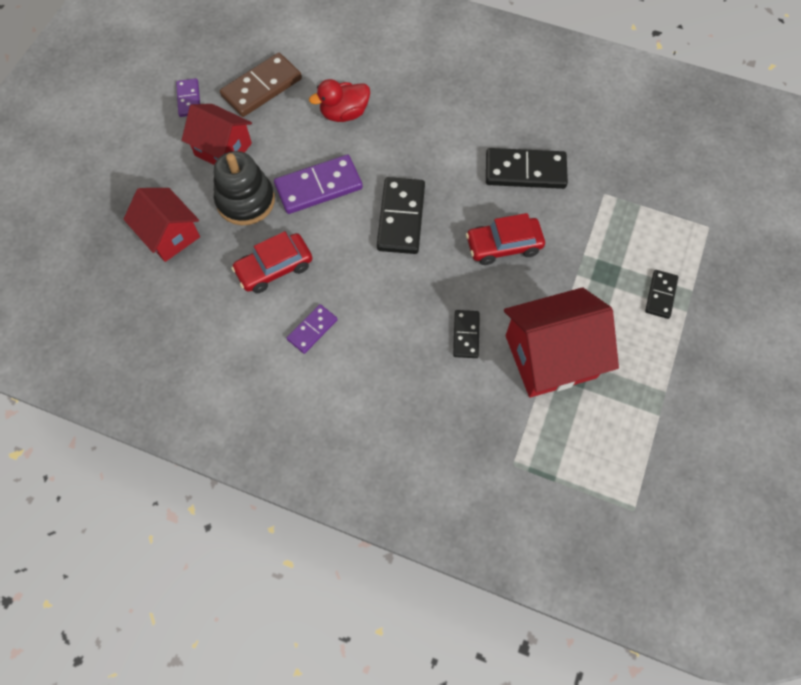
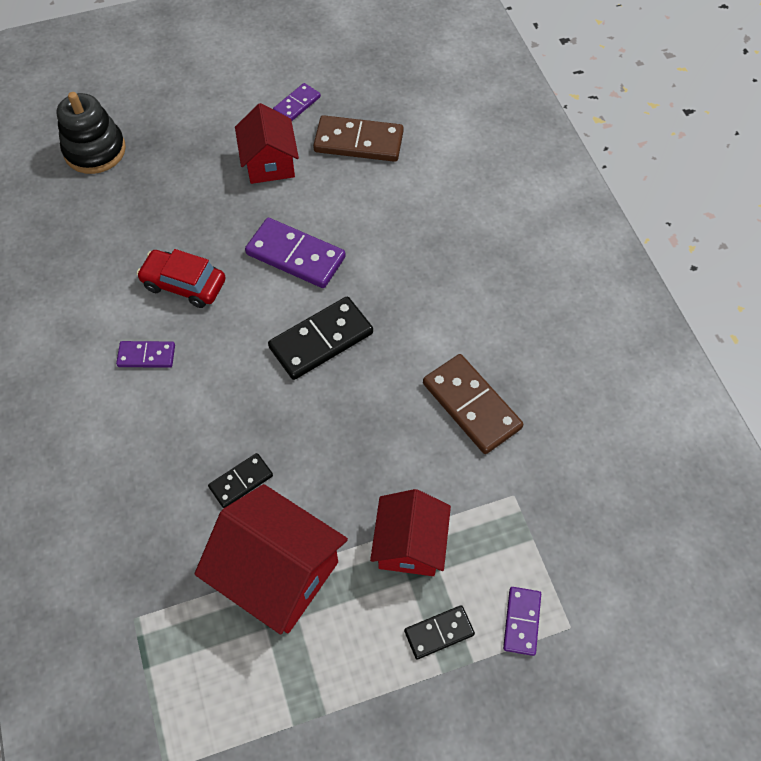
camera: 50 degrees right, 5 degrees down
(170, 235) = (153, 191): red house -> red house (409, 544)
(245, 201) = (233, 215): black stacking toy -> black stacking toy (95, 150)
(344, 113) = (391, 218): red duck -> none
(503, 245) = (367, 446): red car -> none
(525, 171) = (471, 405): black domino -> brown domino
(686, 248) = (521, 621): none -> purple domino

